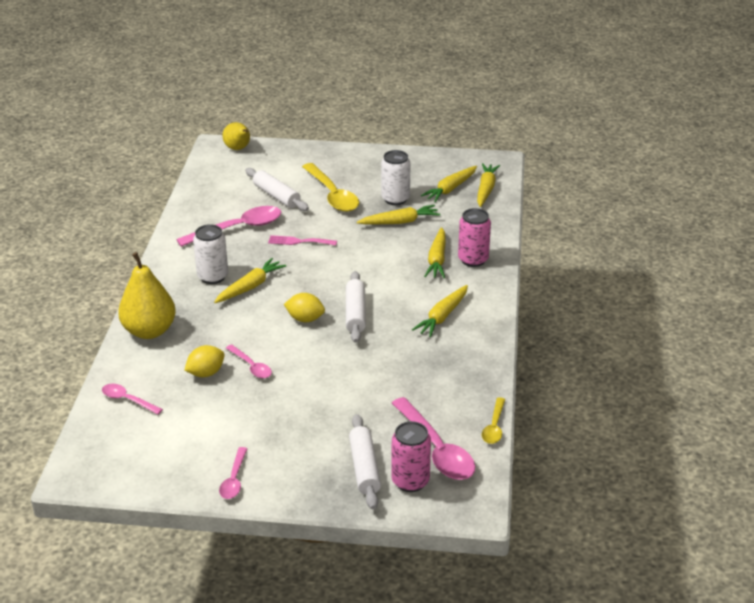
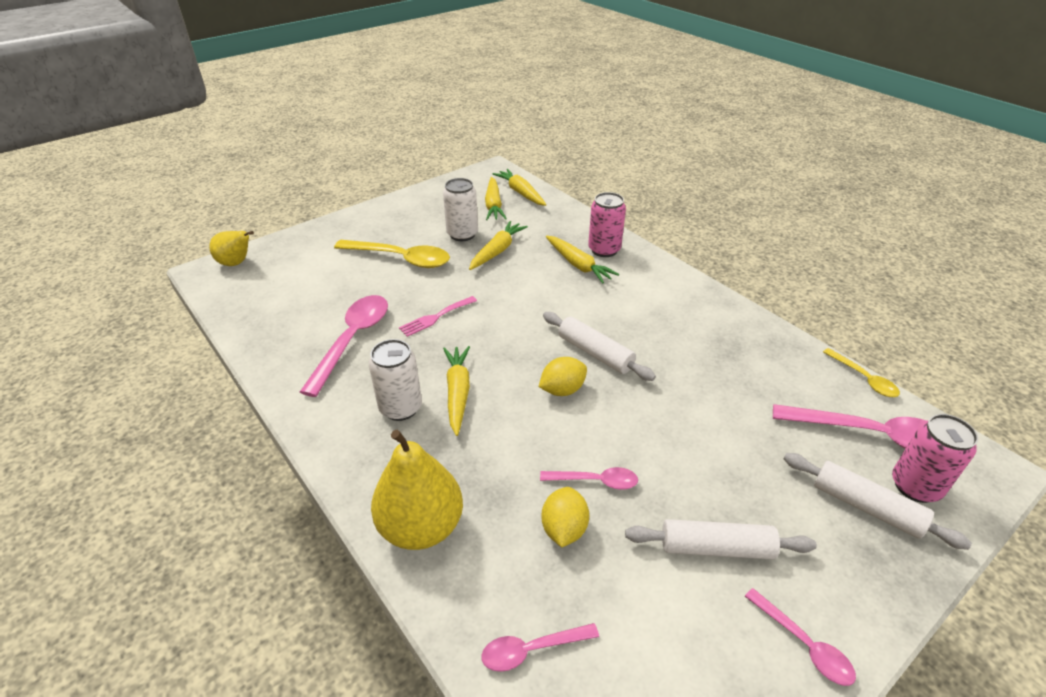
camera: 45 degrees left, 5 degrees up
(276, 196) = (346, 287): white rolling pin -> white rolling pin (716, 547)
(442, 316) = (664, 310): yellow carrot -> none

